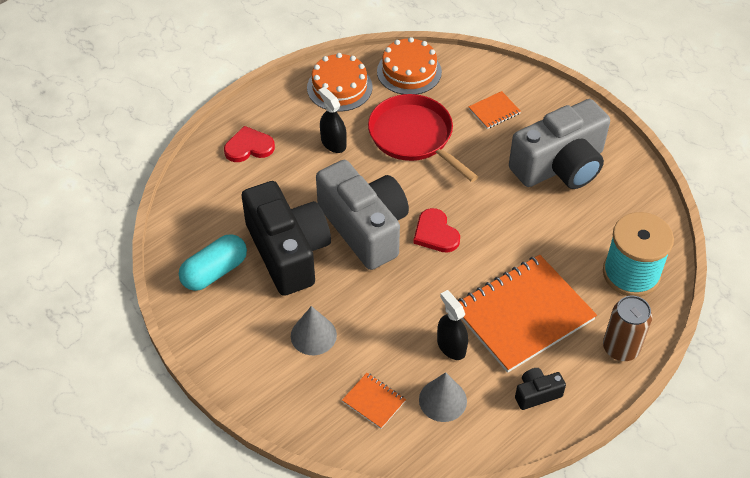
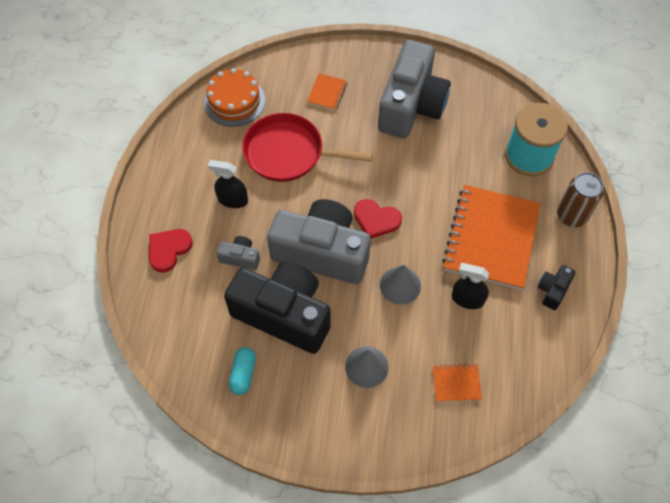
camera: 40 degrees left, 10 degrees up
(214, 271) = (243, 374): turquoise capsule -> turquoise capsule, size x0.65
(297, 188) = (240, 257): none -> grey camera
(339, 87) = (193, 149): orange cake -> none
(442, 400) = (499, 344): grey cone -> grey cone (400, 285)

